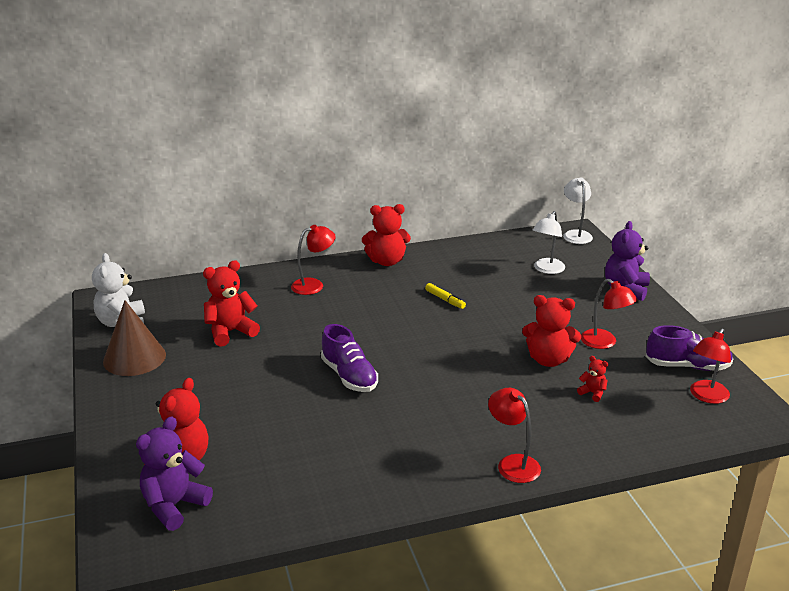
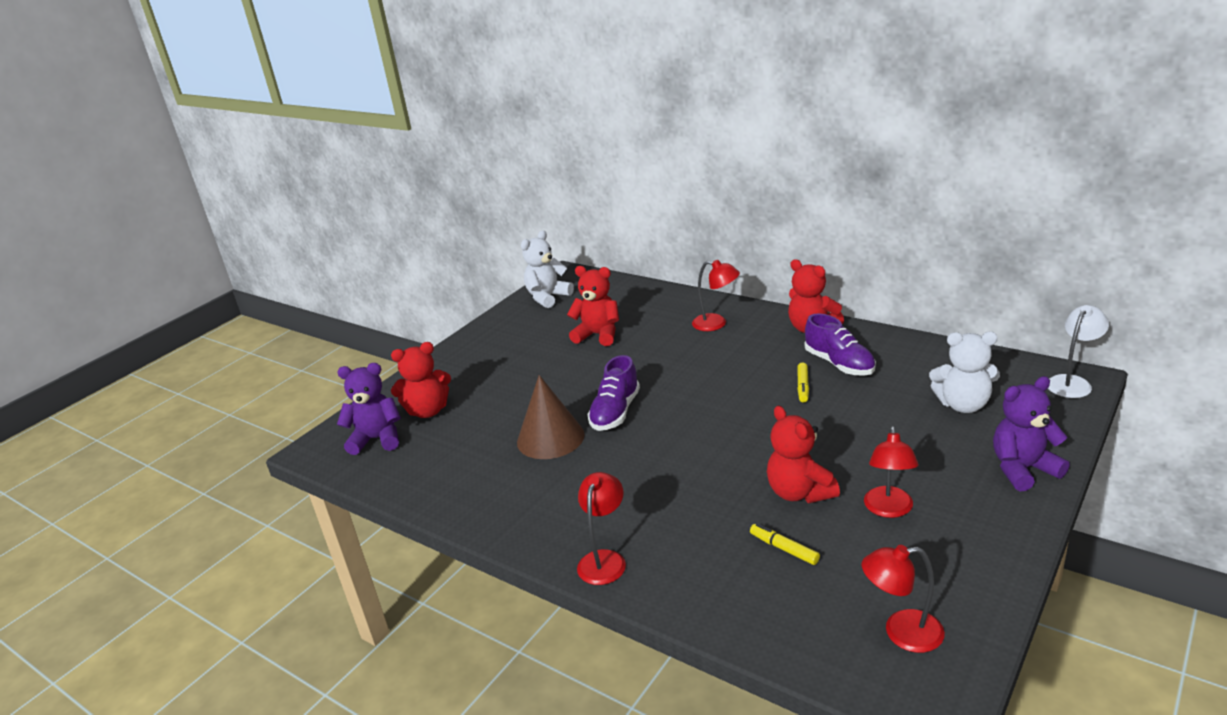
camera: 55 degrees right, 0 degrees up
(134, 358) = (515, 326): brown cone -> brown cone (550, 438)
(547, 269) = (963, 405): white lamp -> white teddy bear
(592, 393) = (784, 549): red teddy bear -> yellow marker
(687, 366) = (941, 589): purple shoe -> purple shoe (839, 364)

